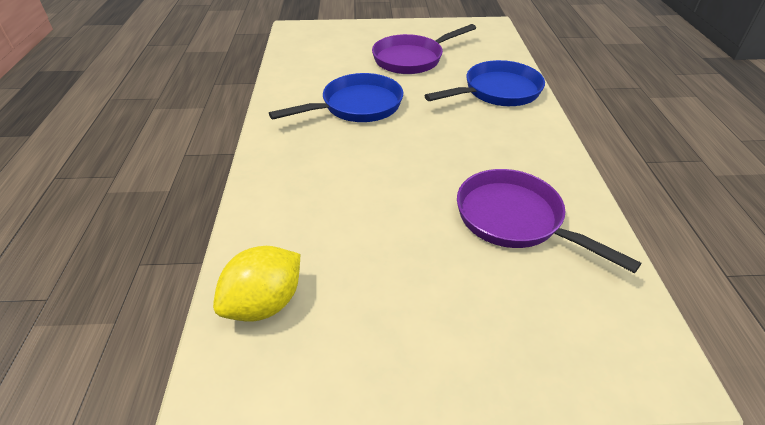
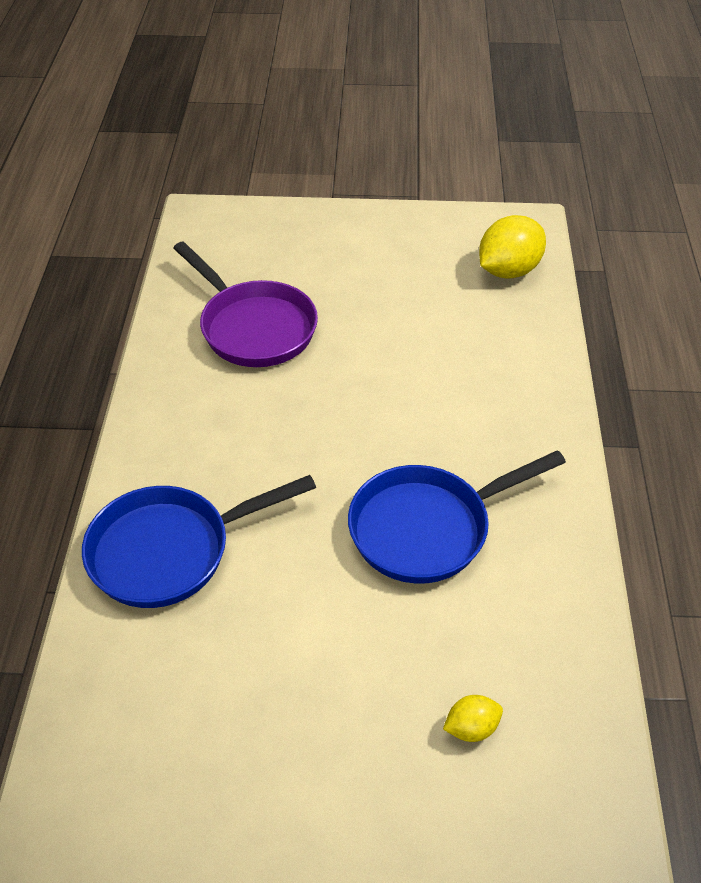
camera: 175 degrees left, 5 degrees up
(338, 51) = (471, 728): none -> yellow lemon
(411, 59) = (305, 680): purple pan -> none

